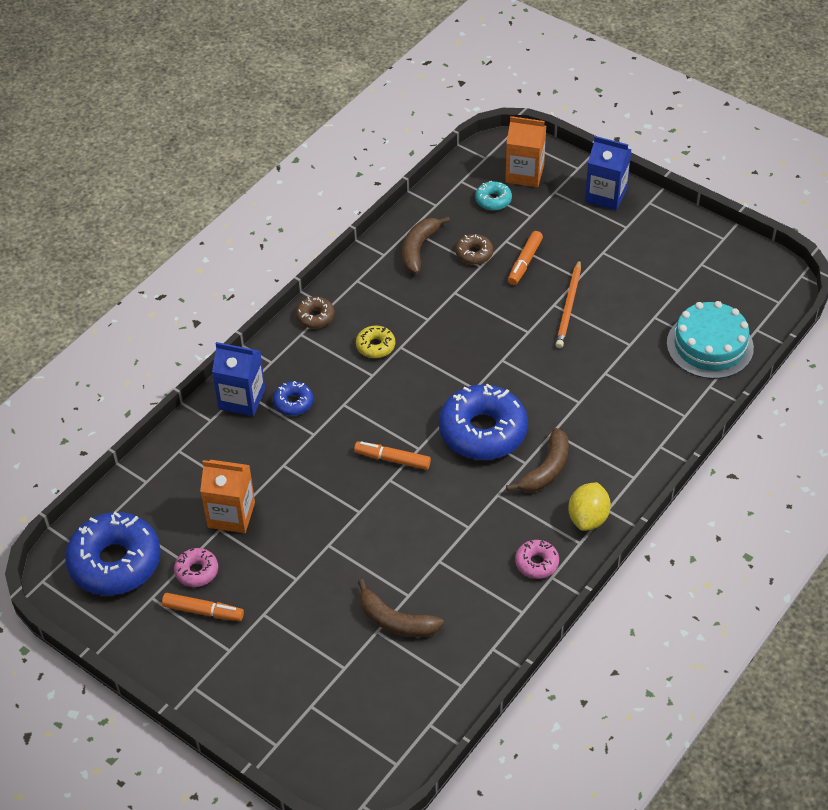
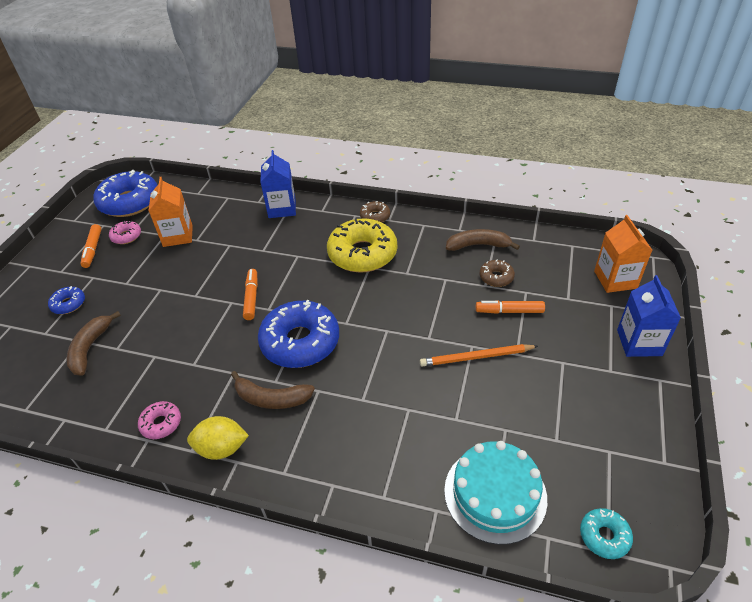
camera: 70 degrees right, 5 degrees down
(293, 403) = (288, 232): blue donut -> blue donut (68, 304)
(375, 346) = (362, 254): yellow donut -> yellow donut, size x2.14
(493, 200) = (566, 270): turquoise donut -> turquoise donut (604, 536)

